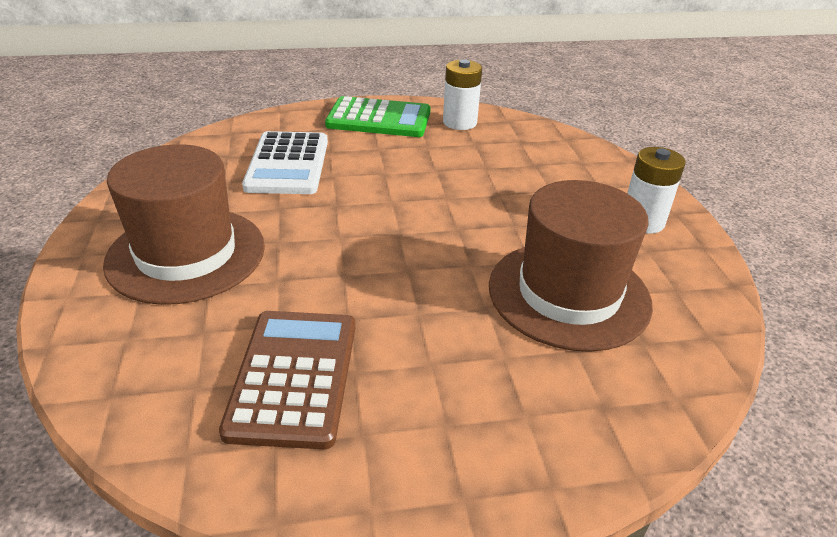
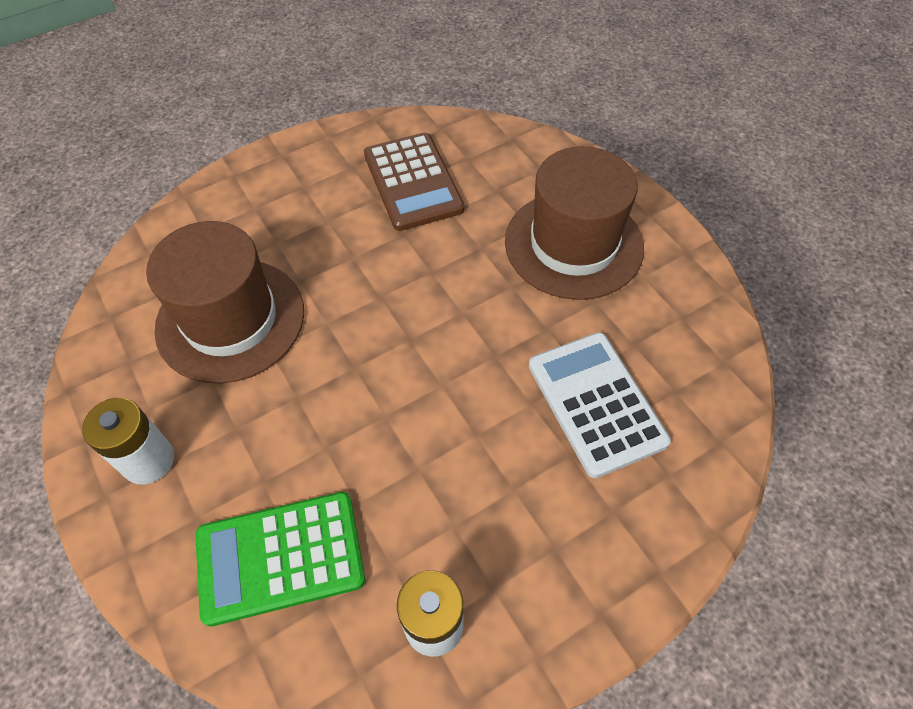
camera: 160 degrees right, 20 degrees up
(379, 119) = (560, 576): green calculator -> green calculator (280, 557)

